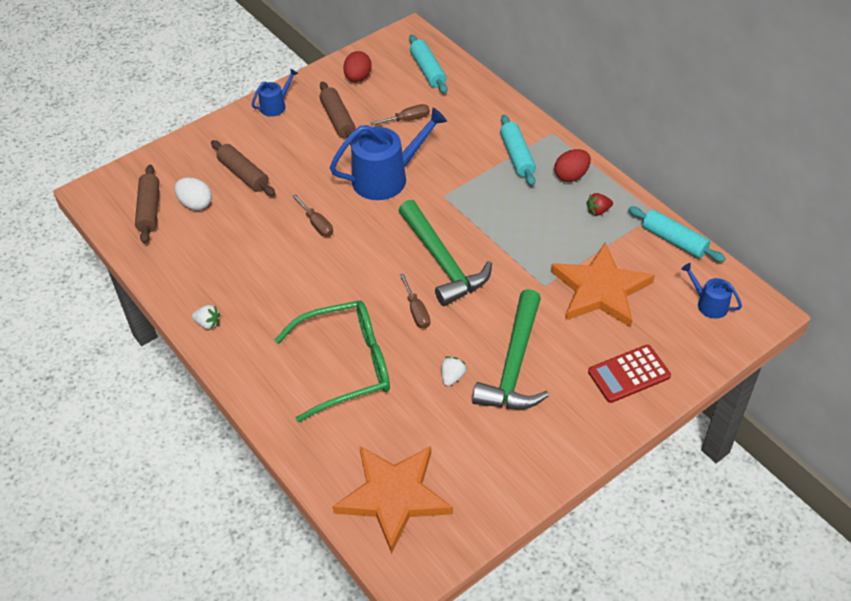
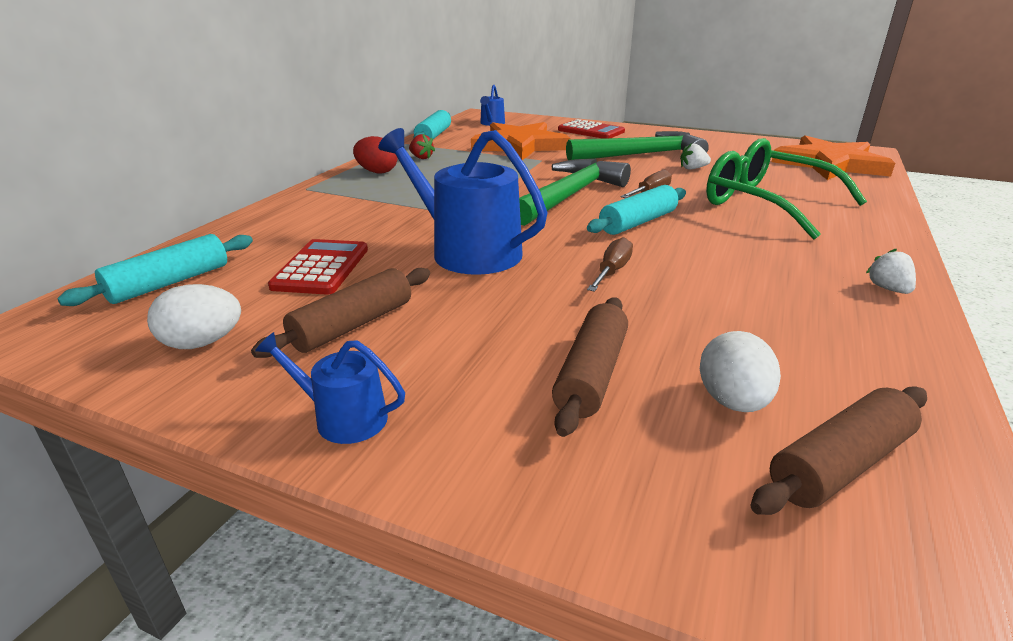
camera: 120 degrees left, 20 degrees down
(358, 78) = (202, 343): red egg -> white egg
(407, 120) = (321, 268): brown screwdriver -> red calculator
(517, 156) = (361, 195): turquoise rolling pin -> turquoise rolling pin (638, 222)

